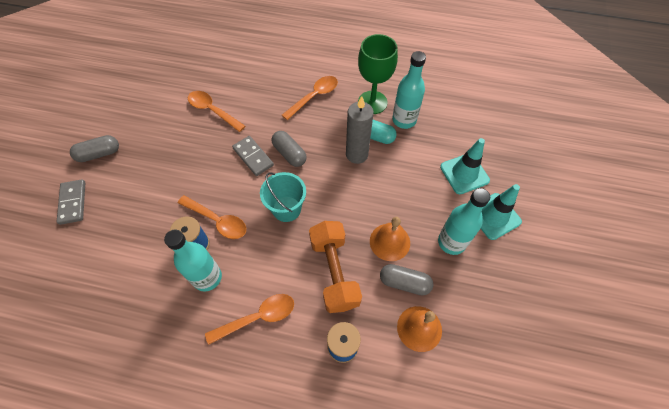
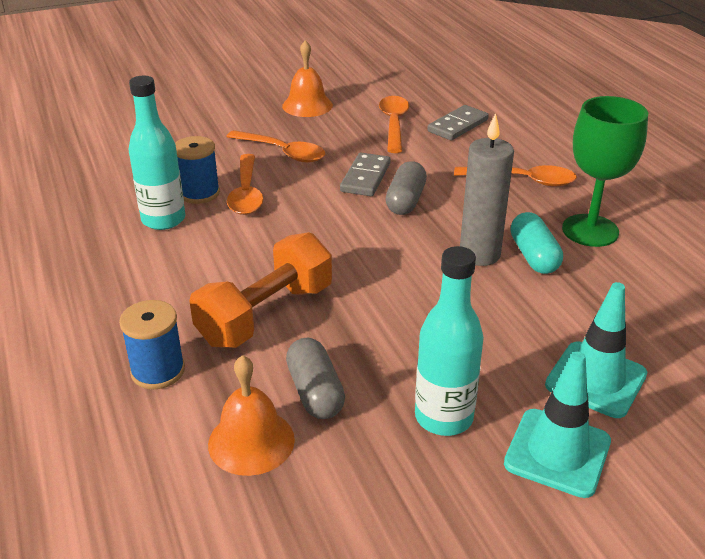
camera: 55 degrees right, 25 degrees down
(73, 202) = (175, 103): grey domino -> grey domino (458, 126)
(99, 154) = (249, 90): grey capsule -> none
(258, 317) = (142, 279): orange spoon -> orange spoon (283, 152)
(286, 209) = (319, 234): turquoise bucket -> none
(389, 242) = (370, 347): orange bell -> orange bell (307, 105)
(404, 120) = (604, 272): turquoise bottle -> none

